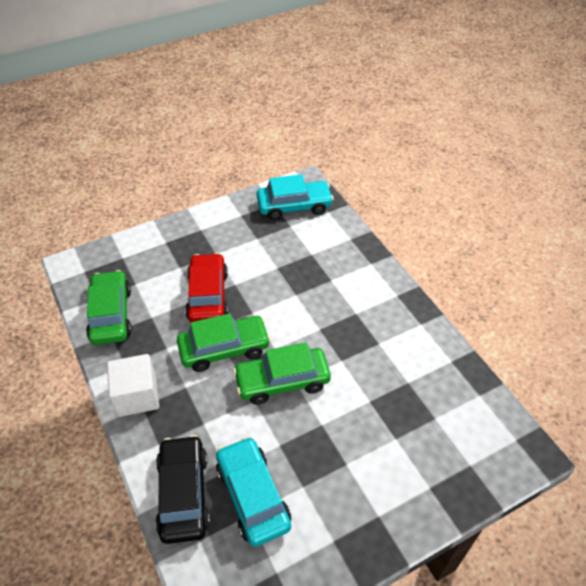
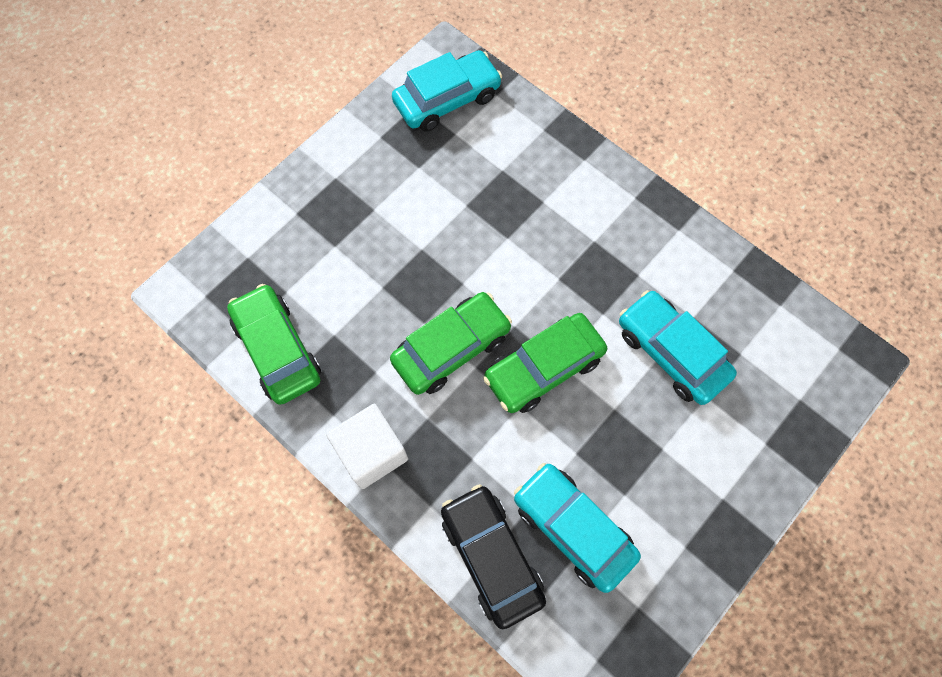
camera: 20 degrees left, 20 degrees up
(207, 296) = (394, 278): red car -> none
(381, 400) = (671, 353): none -> turquoise car

